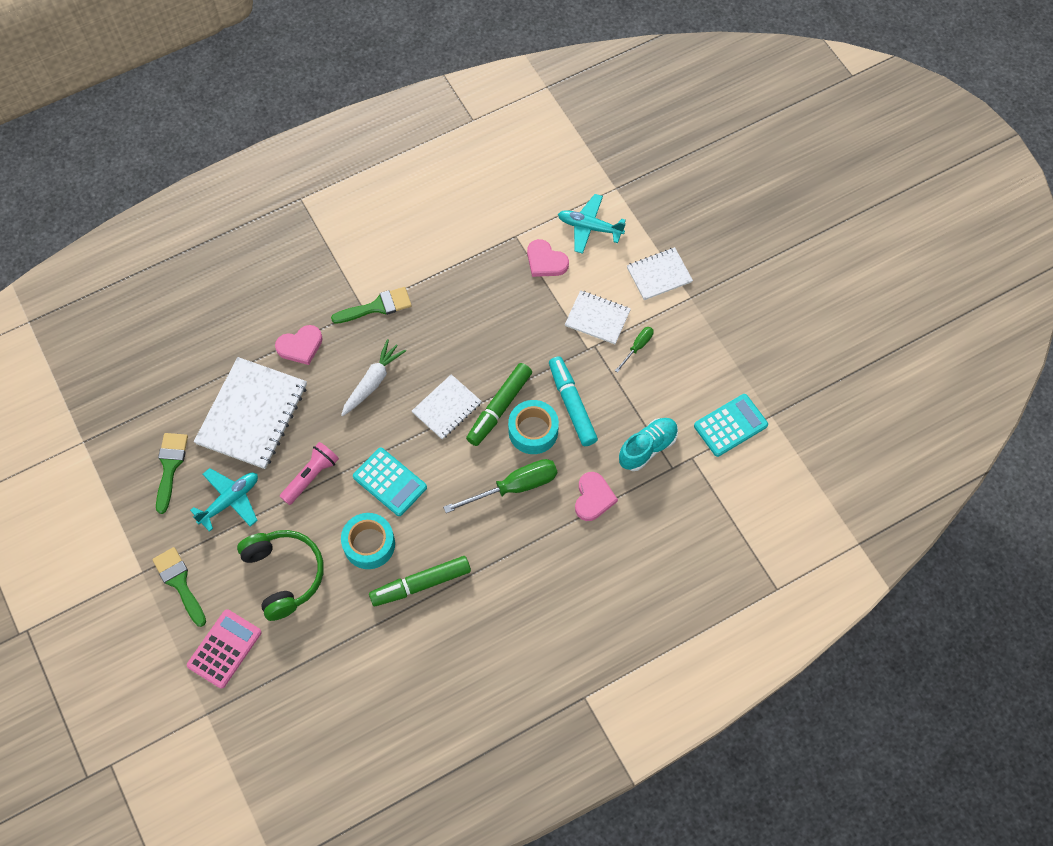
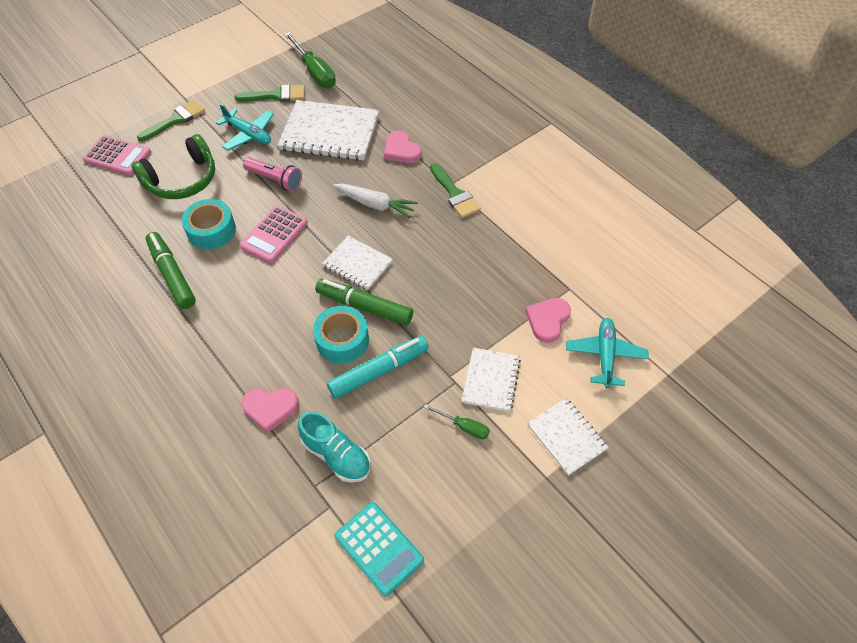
camera: 80 degrees right, 10 degrees down
(390, 482) = (274, 234): turquoise calculator -> pink calculator
(514, 487) = (277, 333): green screwdriver -> green screwdriver (315, 72)

